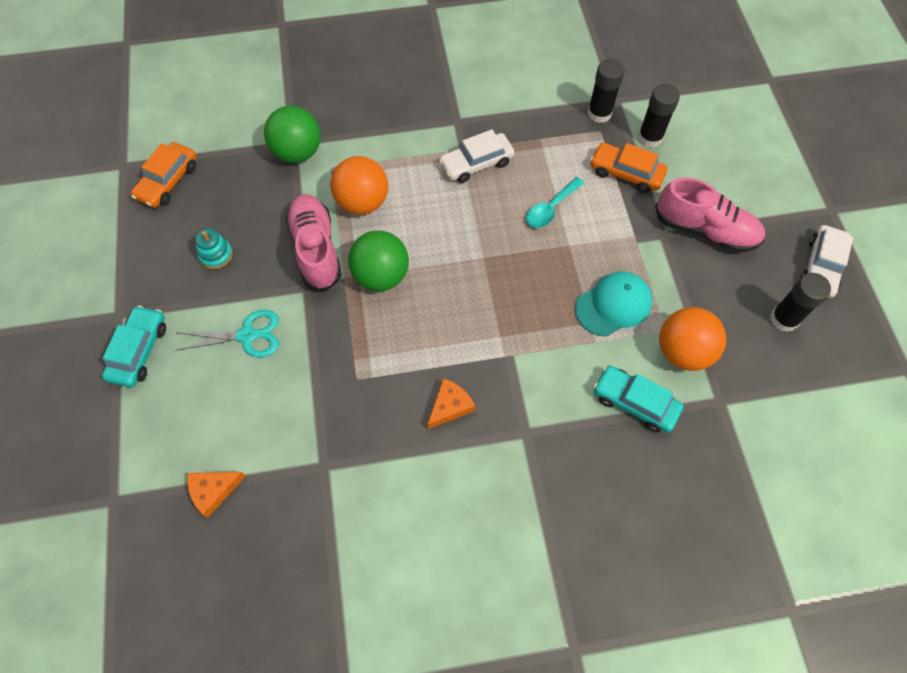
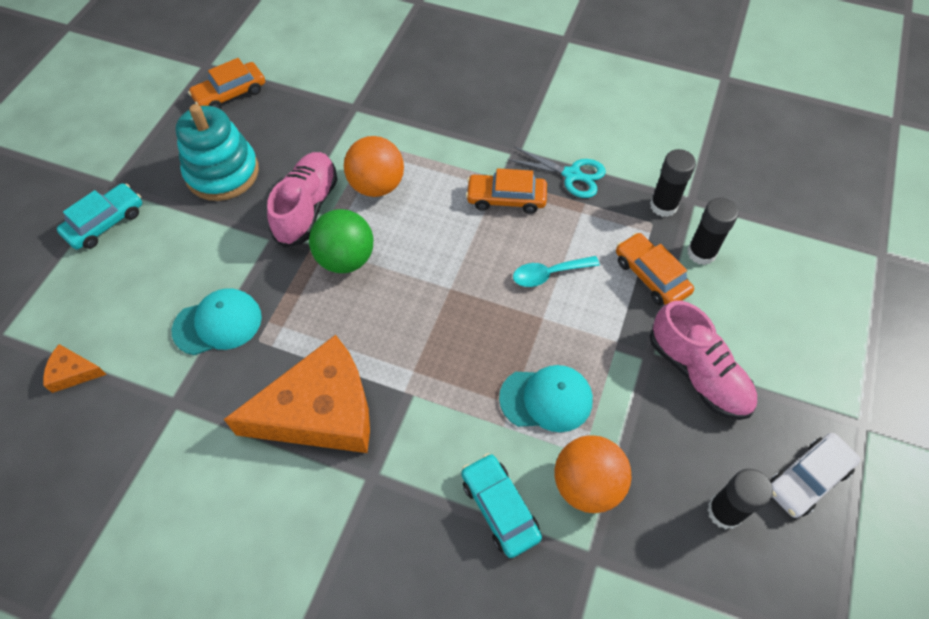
camera: 30 degrees right, 5 degrees down
(216, 255) = (222, 173): turquoise stacking toy -> turquoise stacking toy, size x2.18
(247, 335) = (196, 254): turquoise scissors -> turquoise scissors (571, 175)
(297, 152) = (352, 117): green ball -> none
(312, 383) = (218, 323): none -> turquoise cap
(450, 406) = (320, 411): orange cheese -> orange cheese, size x2.41
(476, 163) = (506, 198): white car -> orange car

